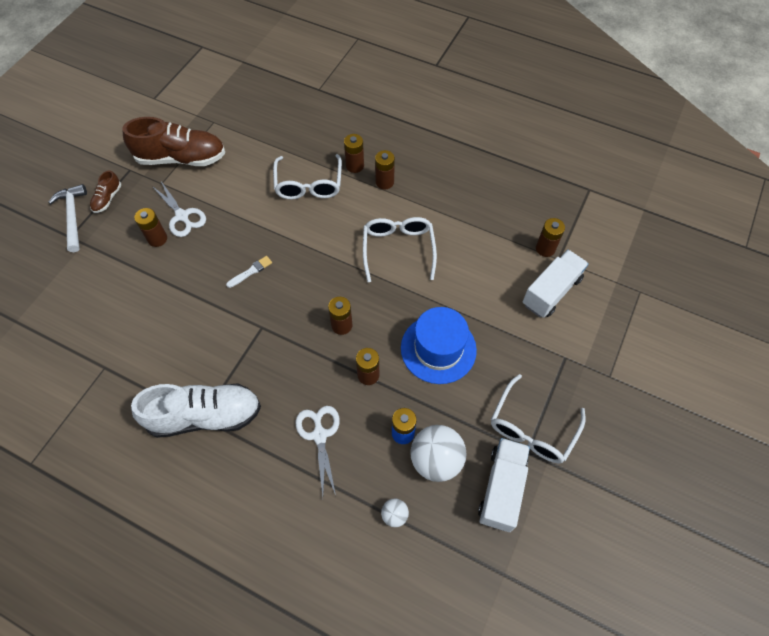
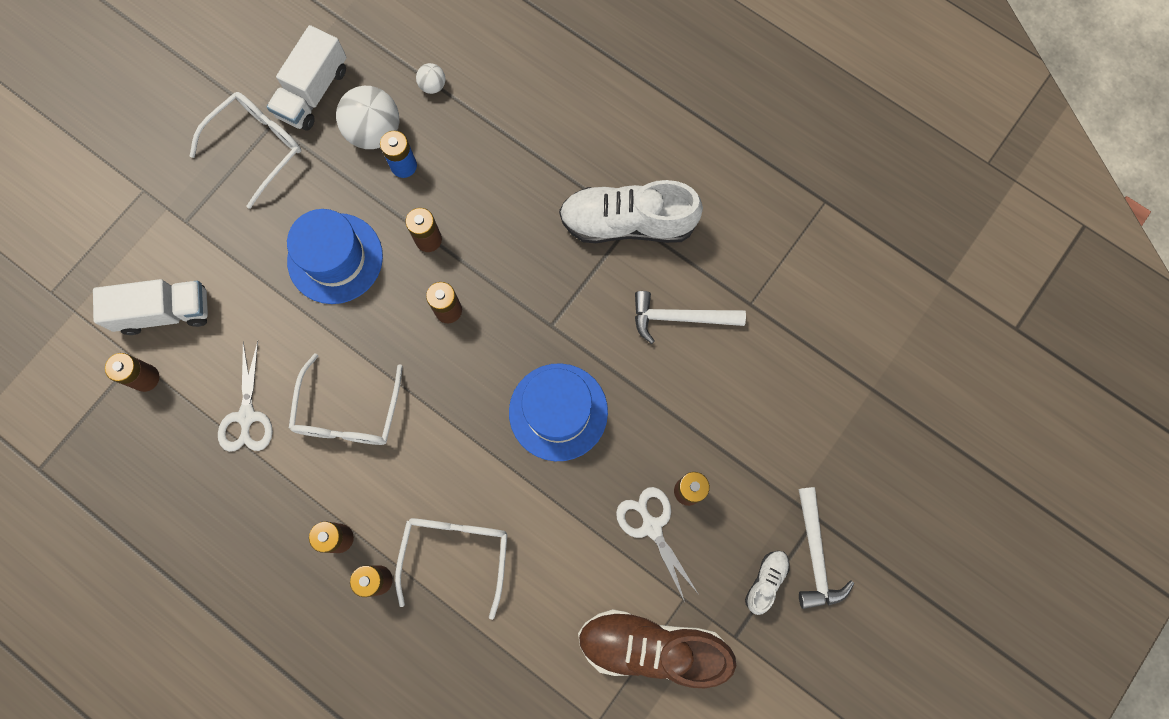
camera: 170 degrees left, 15 degrees up
(107, 199) = (766, 581): brown shoe -> white shoe
(161, 348) = (680, 317): none -> white hammer
(250, 271) = (558, 412): white brush -> blue hat
(319, 435) = (498, 179): white scissors -> white scissors (247, 416)
(551, 291) = (165, 312): white truck -> white truck turned 150 degrees counterclockwise

